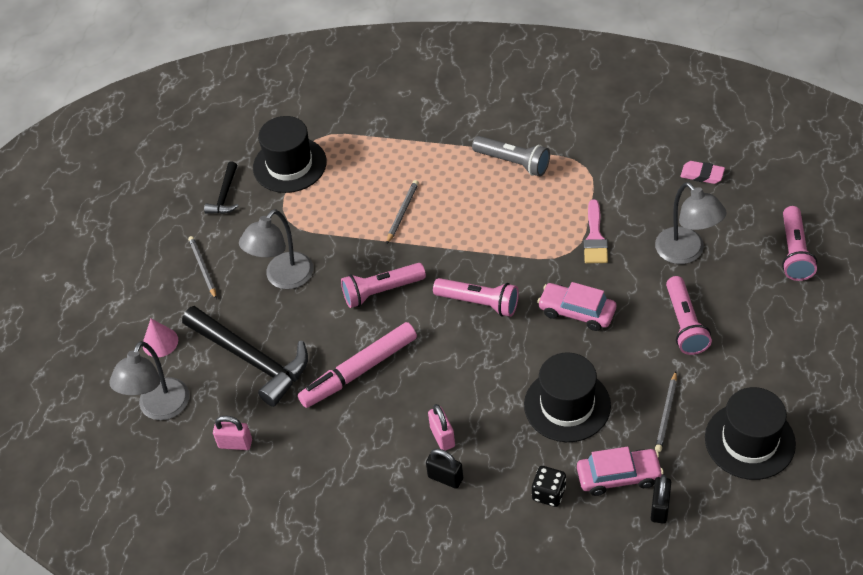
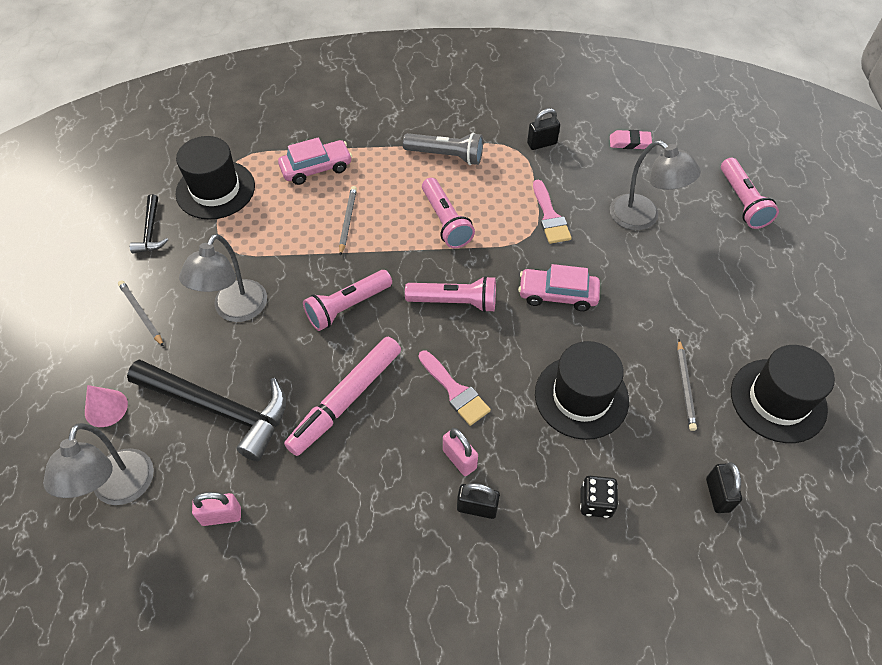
camera: 20 degrees left, 5 degrees up
(456, 380) = (455, 391): none -> pink brush
(612, 163) = (542, 143): none -> black padlock
(618, 476) = (662, 467): pink car -> pink car (316, 168)
(685, 324) = (668, 289): pink flashlight -> pink flashlight (445, 221)

